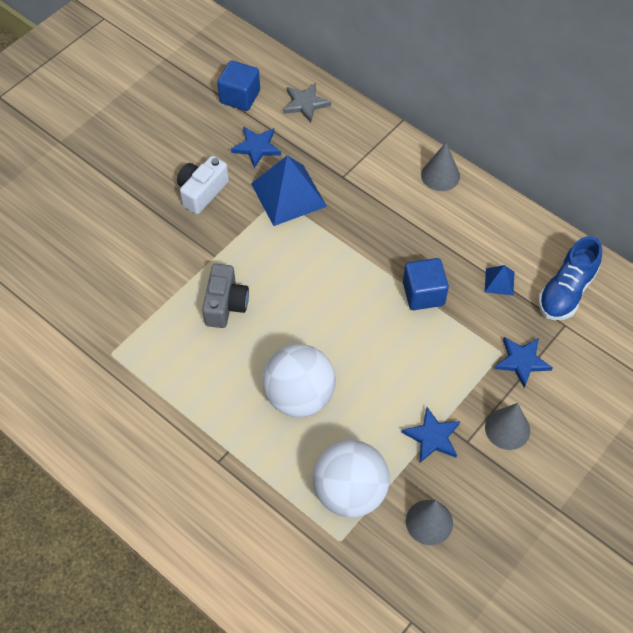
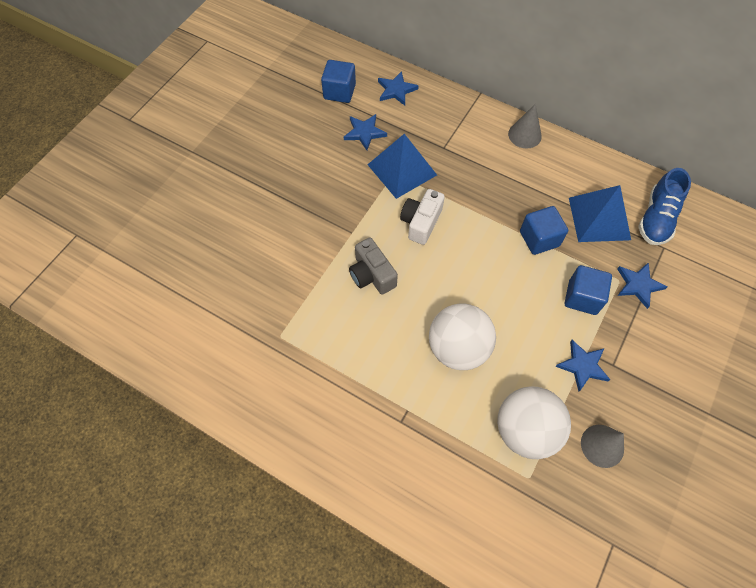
camera: 10 degrees left, 5 degrees up
(202, 192) = (327, 178): white camera -> white camera (421, 222)
(225, 304) = (372, 275): grey camera -> grey camera turned 150 degrees clockwise
(305, 103) = (396, 90): grey star -> blue star
(453, 365) = (582, 297): none -> blue cube
(499, 281) = (599, 218): blue pyramid -> blue pyramid, size x2.13
(507, 429) = (644, 347): grey cone -> none

